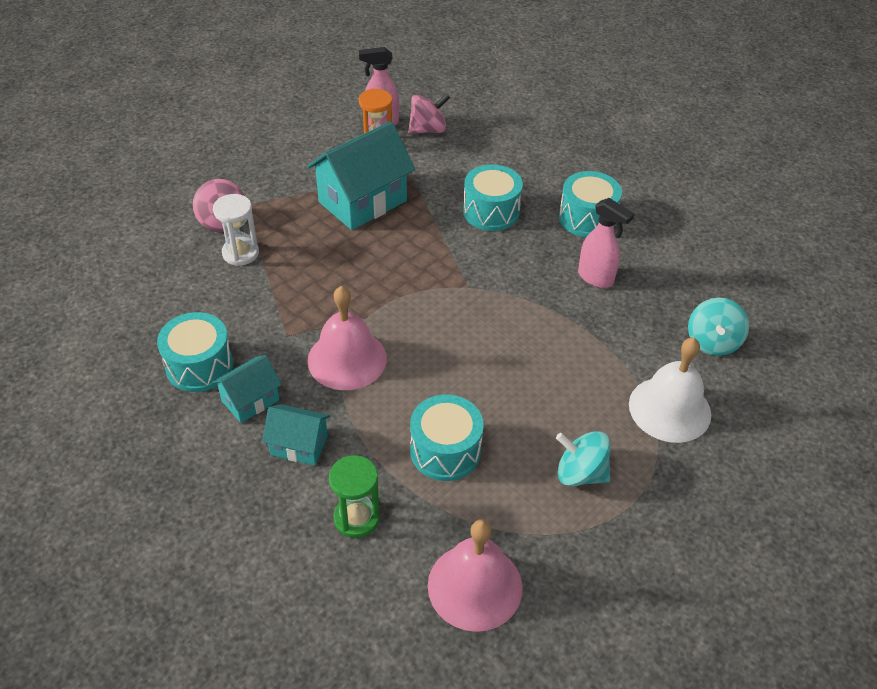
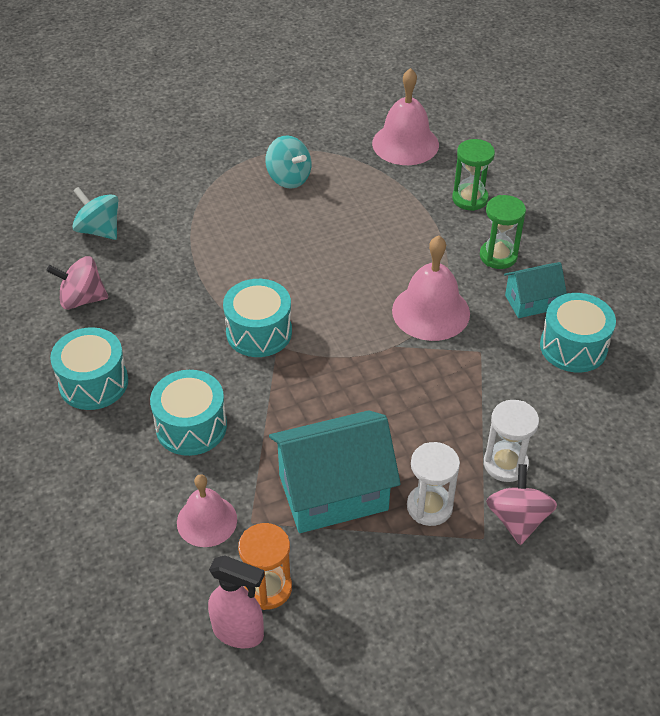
camera: 155 degrees left, 0 degrees up
(290, 212) = (429, 507): none -> white hourglass
(299, 445) = (498, 256): turquoise house -> green hourglass
(428, 130) = (180, 593): pink spinning top -> pink spinning top (82, 299)
(438, 165) = (207, 521): none -> pink bell
(445, 451) = (381, 220): turquoise drum -> turquoise drum (259, 332)
(596, 278) = (145, 315): pink spray bottle -> none
(669, 409) = (184, 196): white bell -> none
(712, 342) = (99, 230): turquoise spinning top -> turquoise spinning top turned 90 degrees counterclockwise

